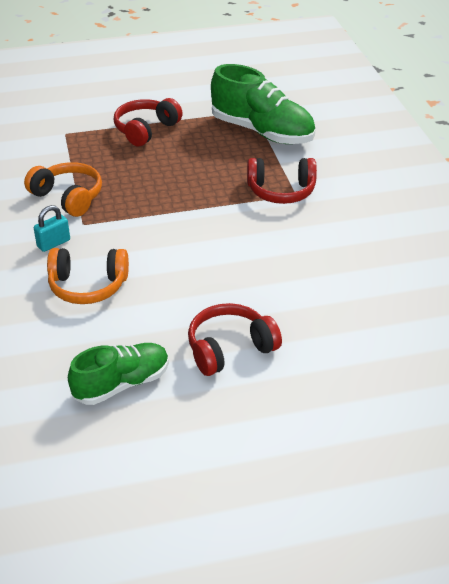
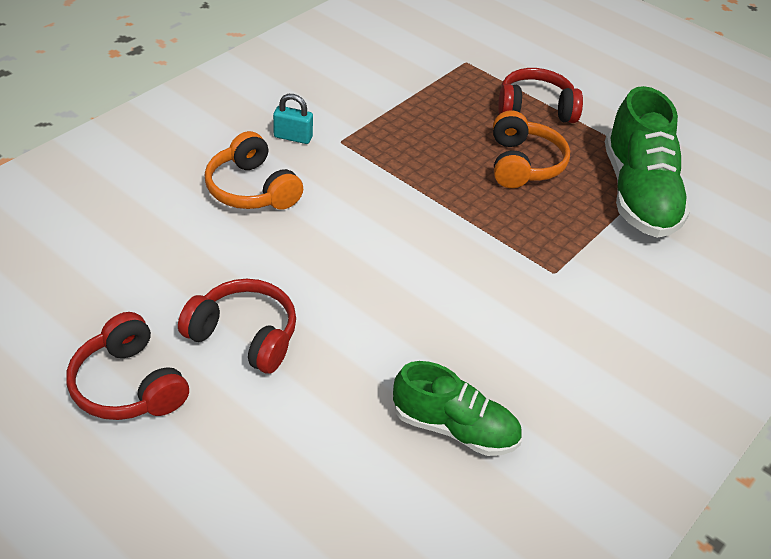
camera: 50 degrees right, 5 degrees up
(68, 197) = (370, 112): orange headphones -> orange headphones (523, 164)
(122, 384) = (132, 279): green shoe -> green shoe (454, 428)
(281, 191) = (547, 258): red headphones -> red headphones (129, 385)

